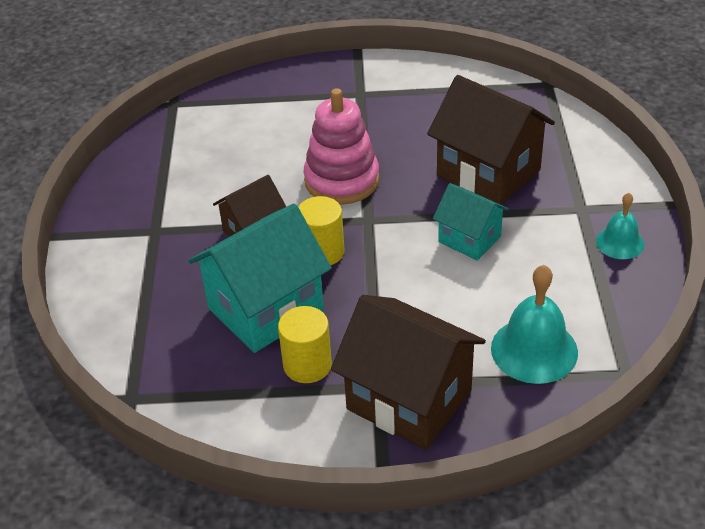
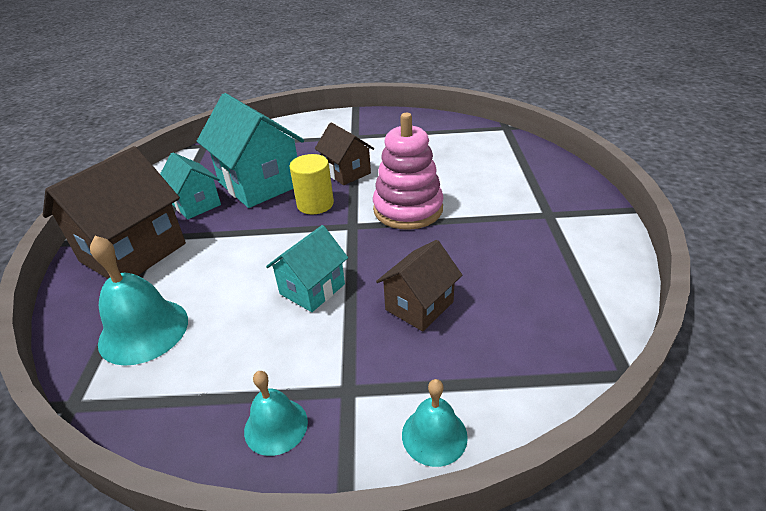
camera: 90 degrees right, 5 degrees down
(307, 365) = (196, 204): yellow cylinder -> turquoise house
(488, 173) = (419, 306): brown house -> brown house, size x0.57
(611, 167) = (434, 435): none -> turquoise bell

